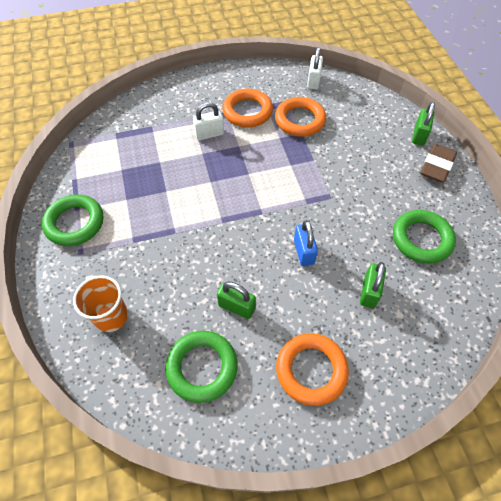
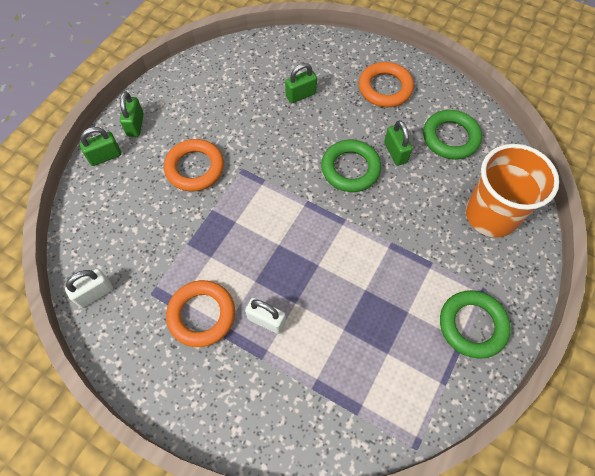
camera: 135 degrees left, 5 degrees up
(111, 316) = (491, 215): orange cup -> orange cup, size x1.66
(300, 120) = (170, 258): orange ring -> orange ring (195, 168)
(303, 252) = (311, 149): blue padlock -> none
(421, 239) = (225, 94): green ring -> green ring (350, 169)
(436, 166) = (135, 125): brown eraser -> green padlock

